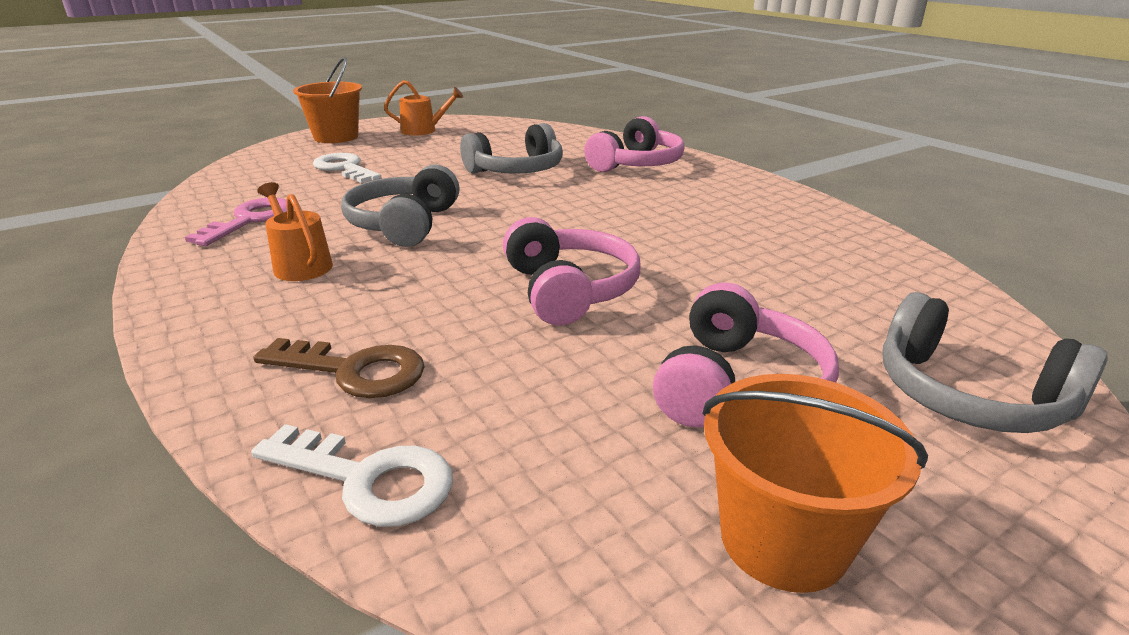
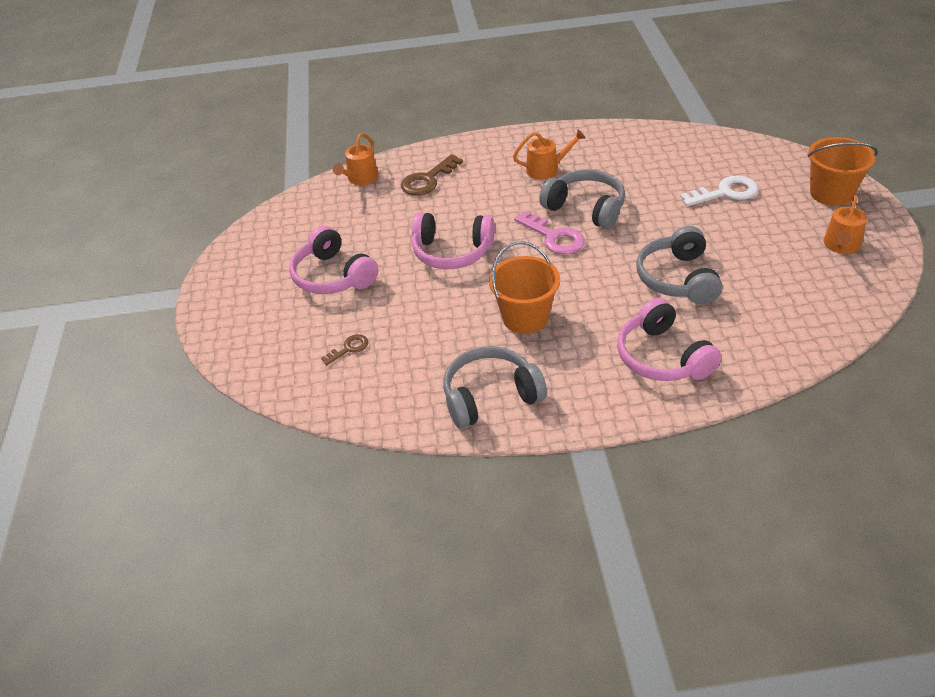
camera: 120 degrees right, 15 degrees up
(250, 220) = (628, 153): pink key -> pink key (554, 237)
(368, 479) = (360, 179): white key -> orange watering can
(783, 540) = (262, 252): orange bucket -> orange bucket (525, 317)
(858, 312) = (349, 348): none -> brown key
(968, 395) = (268, 341): grey headphones -> grey headphones (490, 397)

